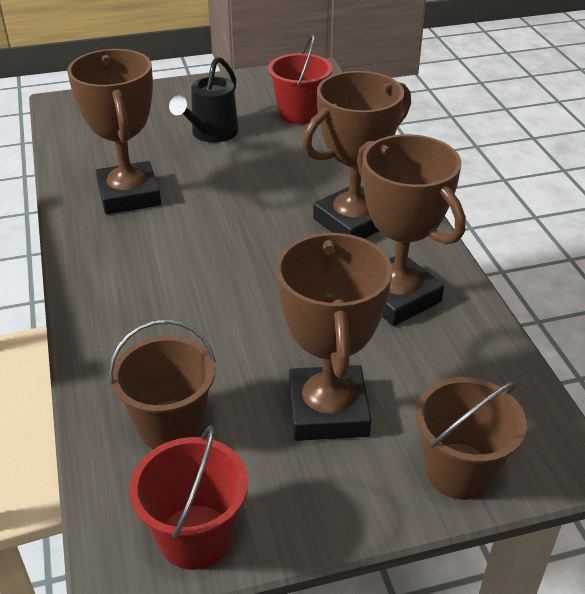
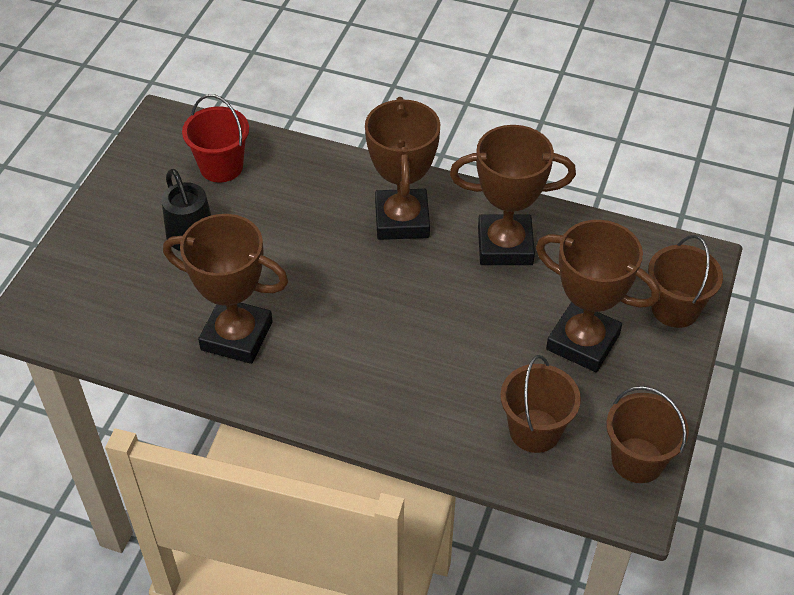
camera: 55 degrees left, 10 degrees up
(196, 536) = (637, 460): red bucket -> brown bucket

